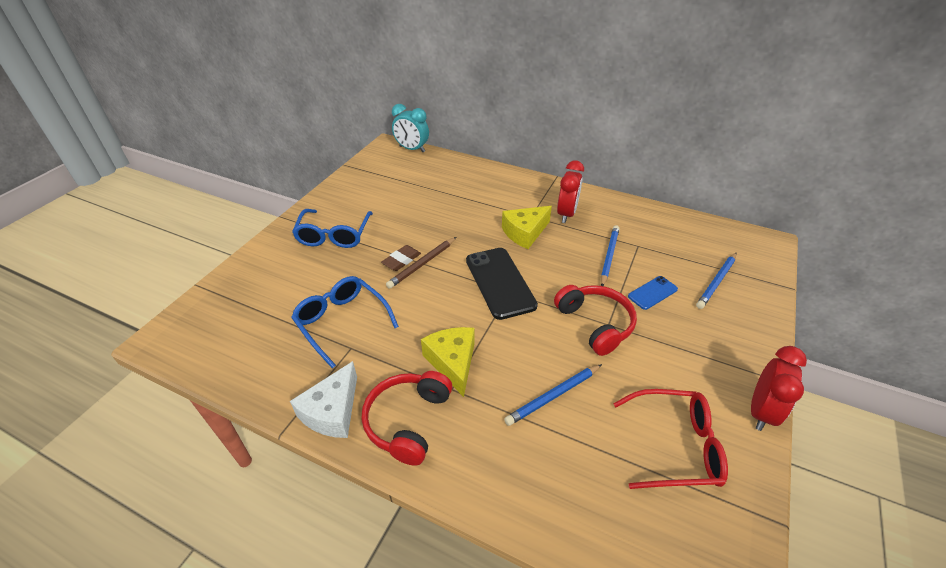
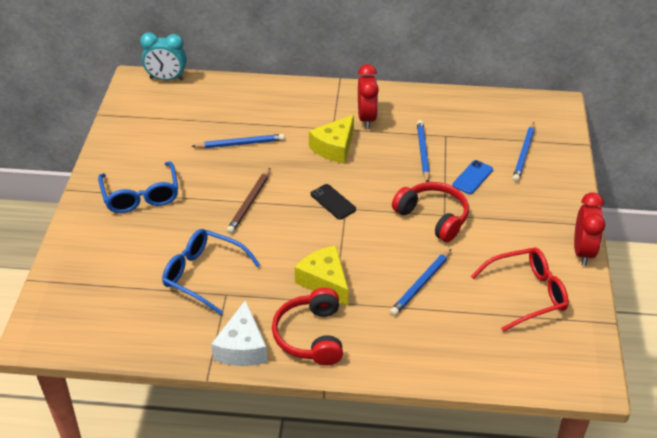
camera: 20 degrees left, 0 degrees up
(401, 260) = (227, 204): brown eraser -> none
(442, 211) = (240, 144): none -> blue pencil
(500, 282) = (333, 202): black phone -> black phone, size x0.53

